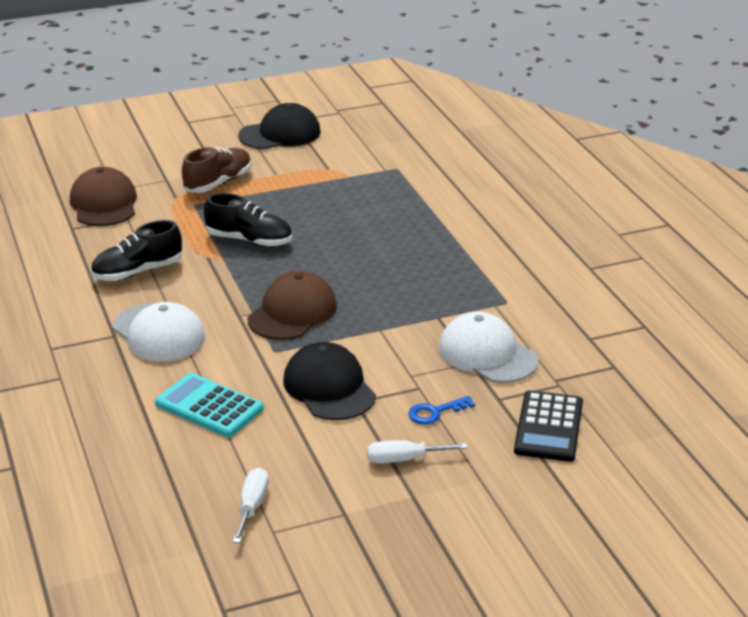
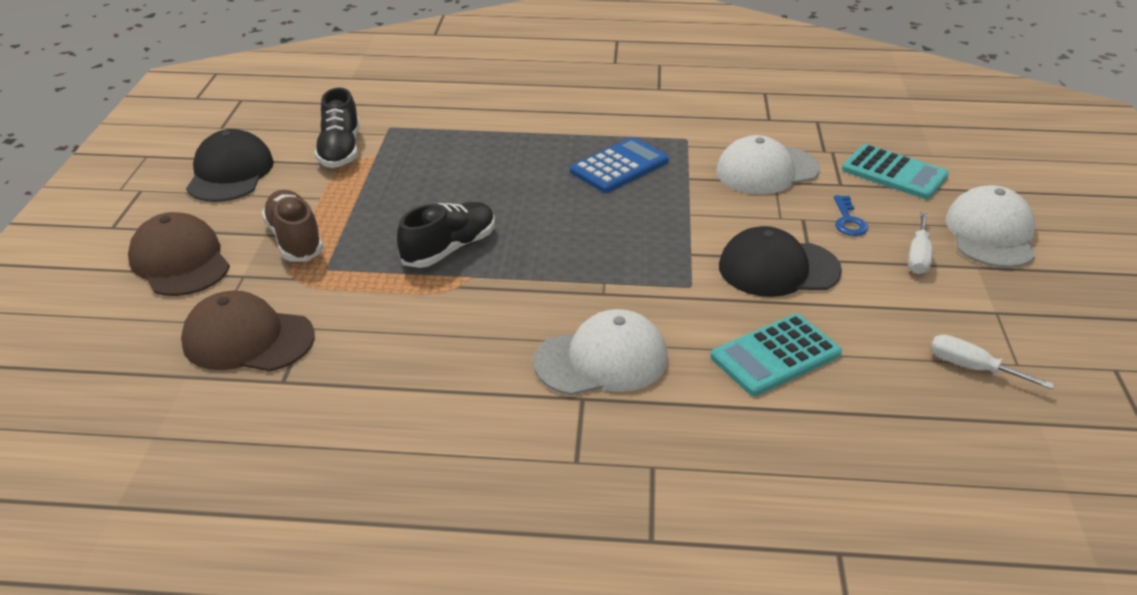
camera: 65 degrees left, 5 degrees up
(137, 272) = (447, 347): black shoe -> black shoe (340, 151)
(292, 312) = (622, 256): brown cap -> brown cap (180, 261)
(427, 280) = (619, 166): none -> blue calculator
(479, 499) = (990, 233): none -> white cap
(548, 427) = (894, 173): black calculator -> turquoise calculator

